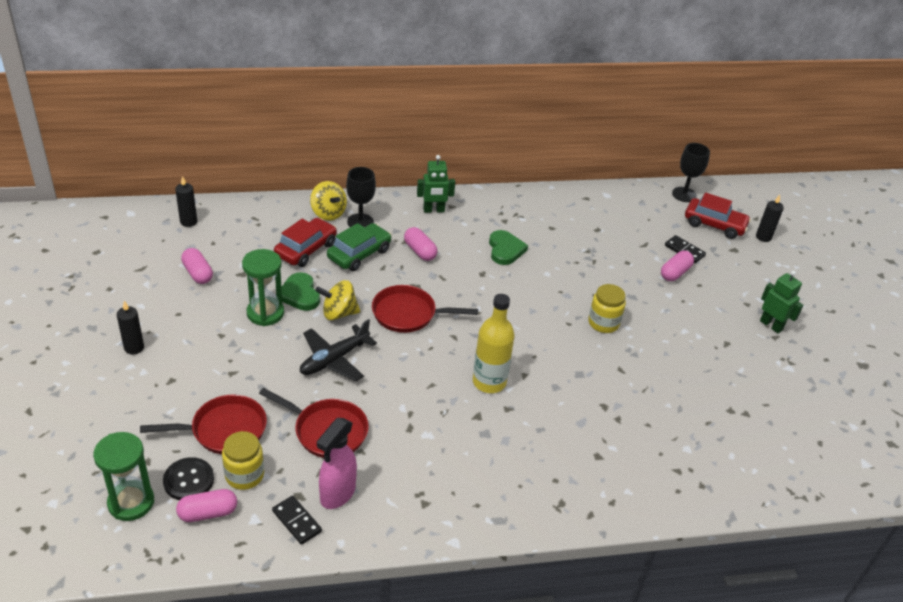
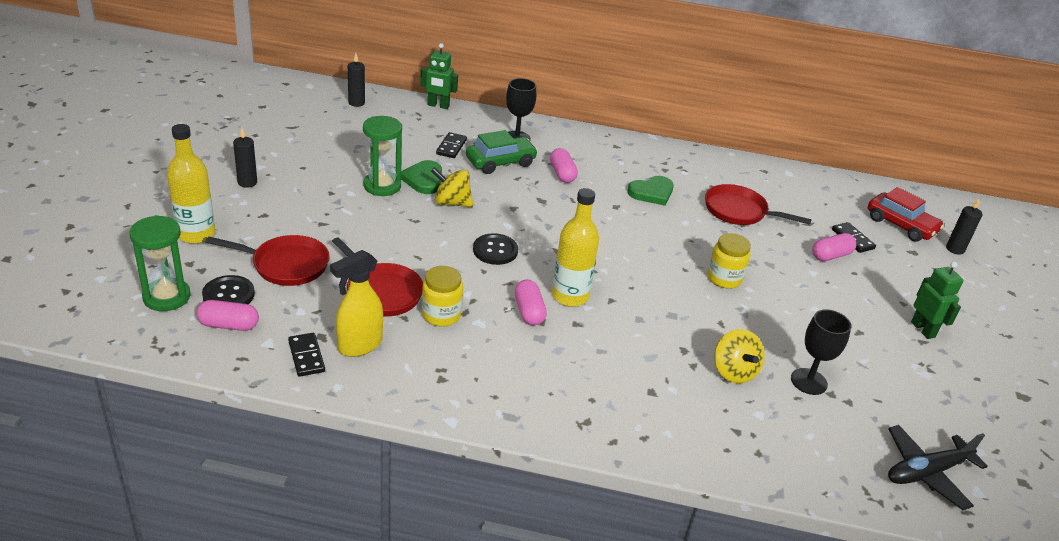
camera: 20 degrees right, 5 degrees down
(118, 423) = (196, 234): none -> yellow bottle
(198, 273) = (340, 142): pink capsule -> pink capsule (529, 311)
(244, 475) = (281, 305): yellow jar -> yellow jar (441, 315)
(306, 249) = (451, 147): red car -> black domino
(328, 213) = (490, 125): yellow spinning top -> yellow spinning top (734, 372)
(334, 359) = (424, 238): black plane -> black plane (926, 472)
(337, 494) = (359, 346): pink spray bottle -> yellow spray bottle
(403, 354) = (495, 250): none -> black button
(408, 314) = (520, 220): red pan -> red pan (739, 211)
(434, 210) = (596, 145): green robot -> green robot (438, 106)
(505, 249) = (652, 193): green heart -> green heart turned 45 degrees clockwise
(684, 194) = (878, 192): black goblet -> black goblet (808, 381)

